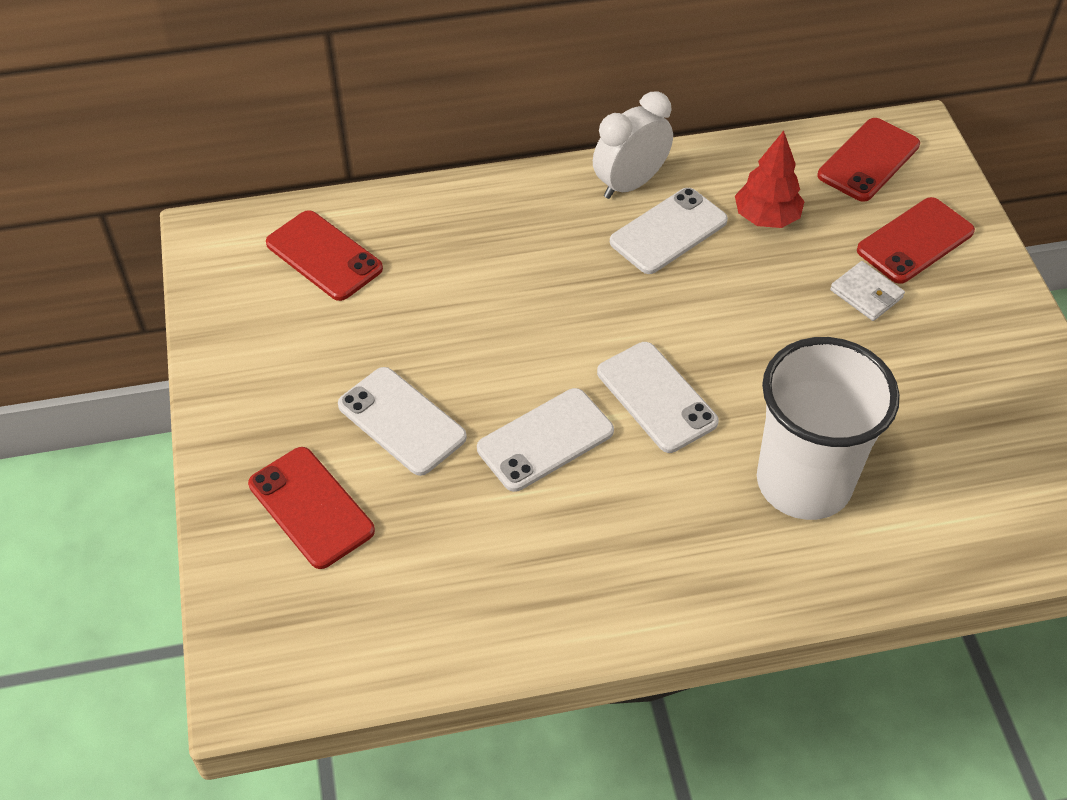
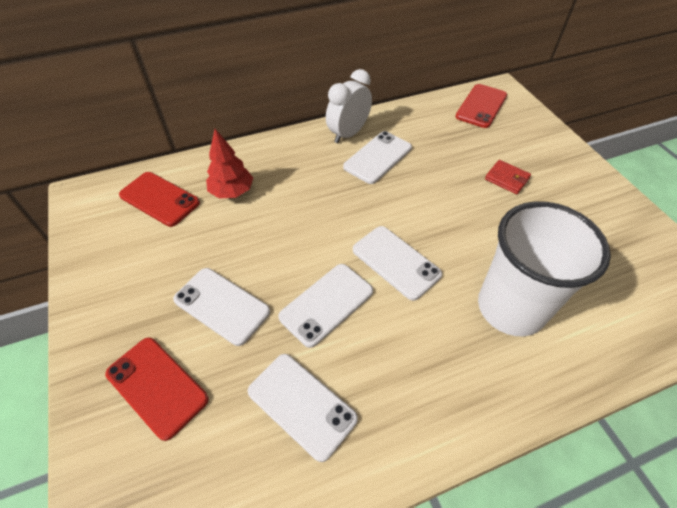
camera: 10 degrees left, 0 degrees up
(491, 556) = (302, 405): none -> white phone
(766, 218) = (433, 143): red tree -> red tree (232, 192)
(866, 294) = (506, 179): white wallet -> red wallet
(915, 241) = (523, 145): red phone -> none

